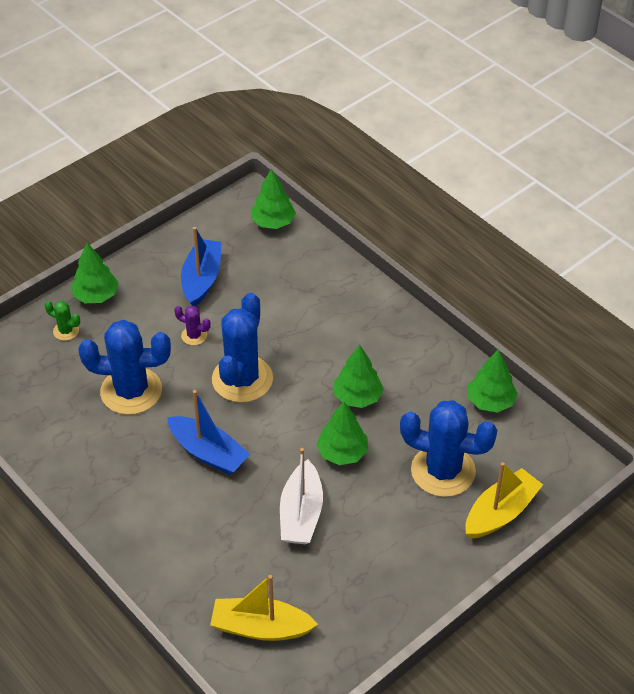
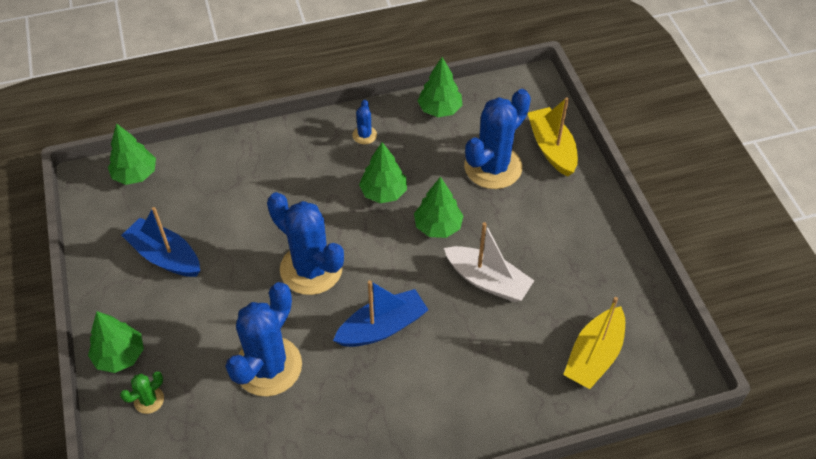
camera: 65 degrees left, 5 degrees up
(194, 336) = (233, 288): purple cactus -> none
(417, 356) = (364, 135): none -> blue cactus

